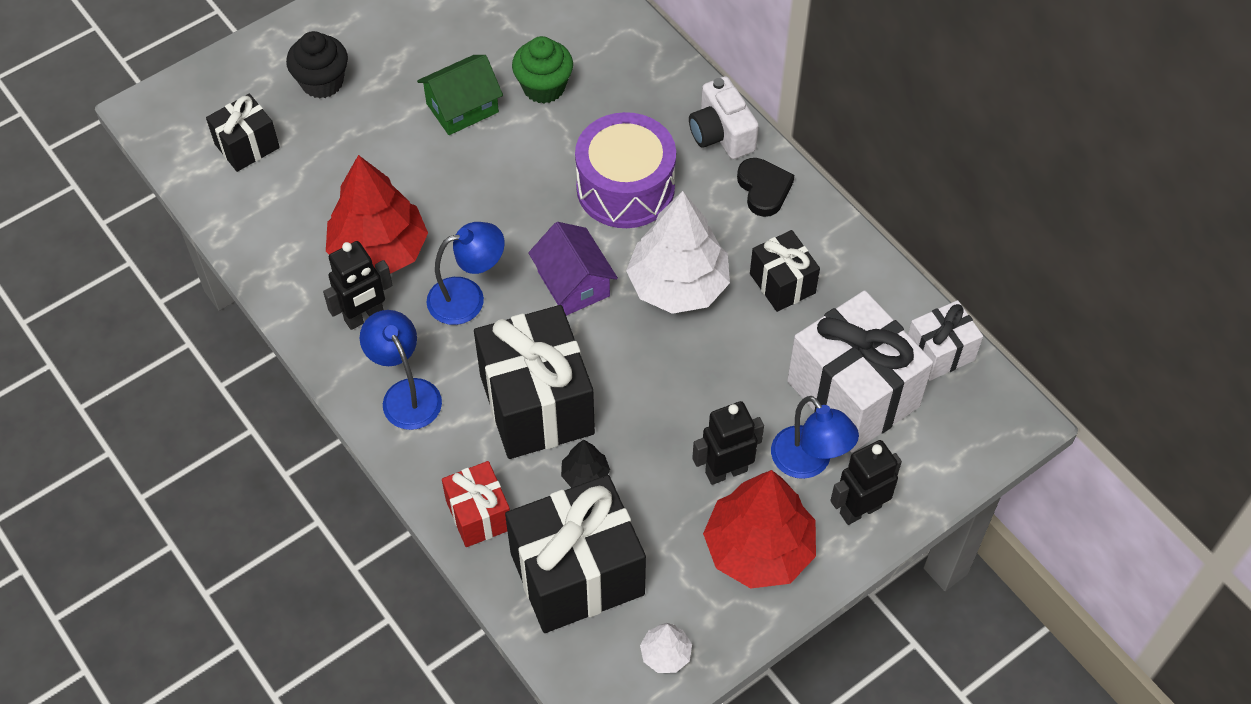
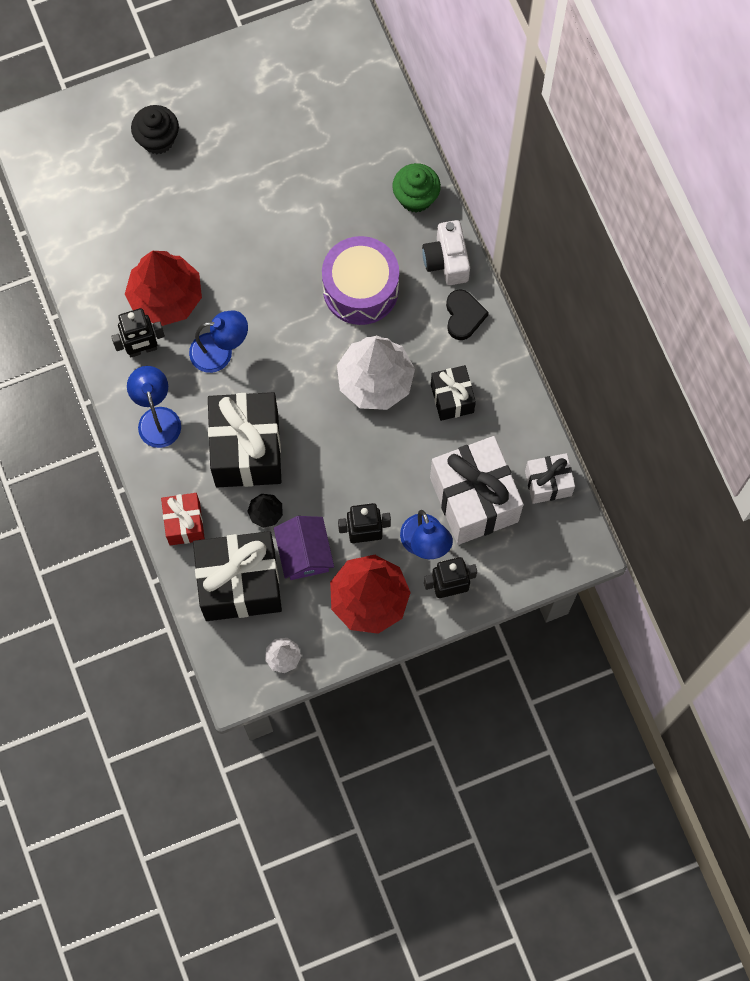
camera: 15 degrees right, 15 degrees up
(247, 146) = (89, 183): black gift -> none
(462, 108) = (257, 189): green house -> none
(544, 87) = (324, 185): green cupcake -> green cupcake (415, 197)
(573, 284) = (299, 360): purple house -> purple house (304, 553)

